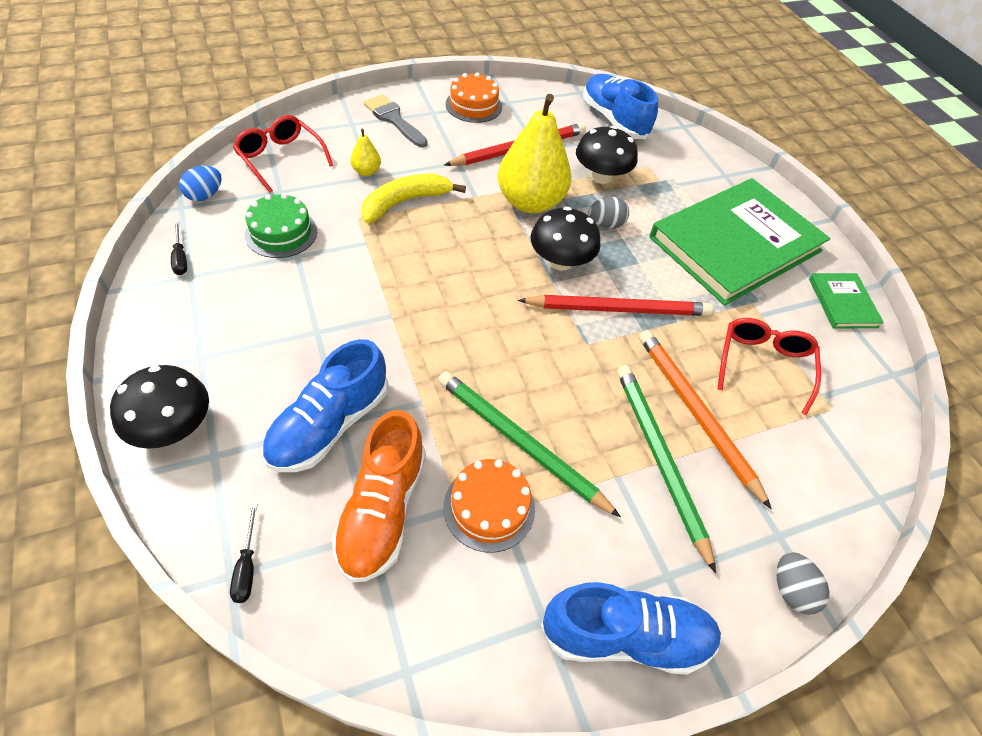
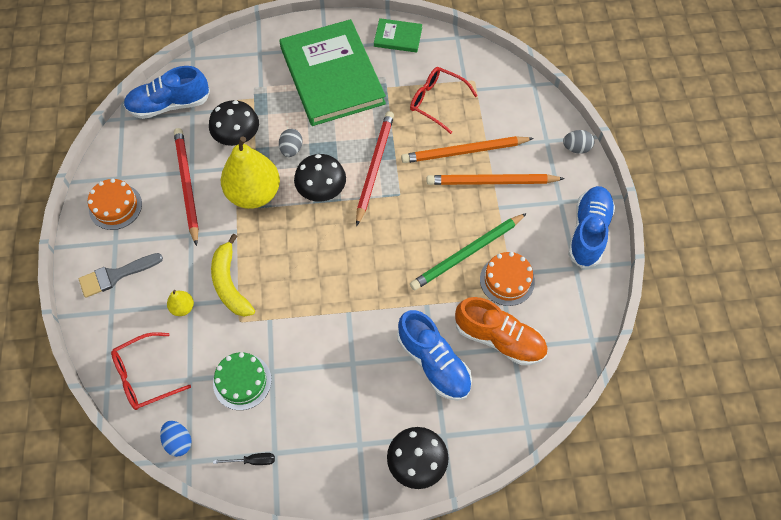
camera: 70 degrees left, 10 degrees up
(247, 566) = (523, 417): black screwdriver -> none
(659, 459) = (491, 182): green pencil -> orange pencil

